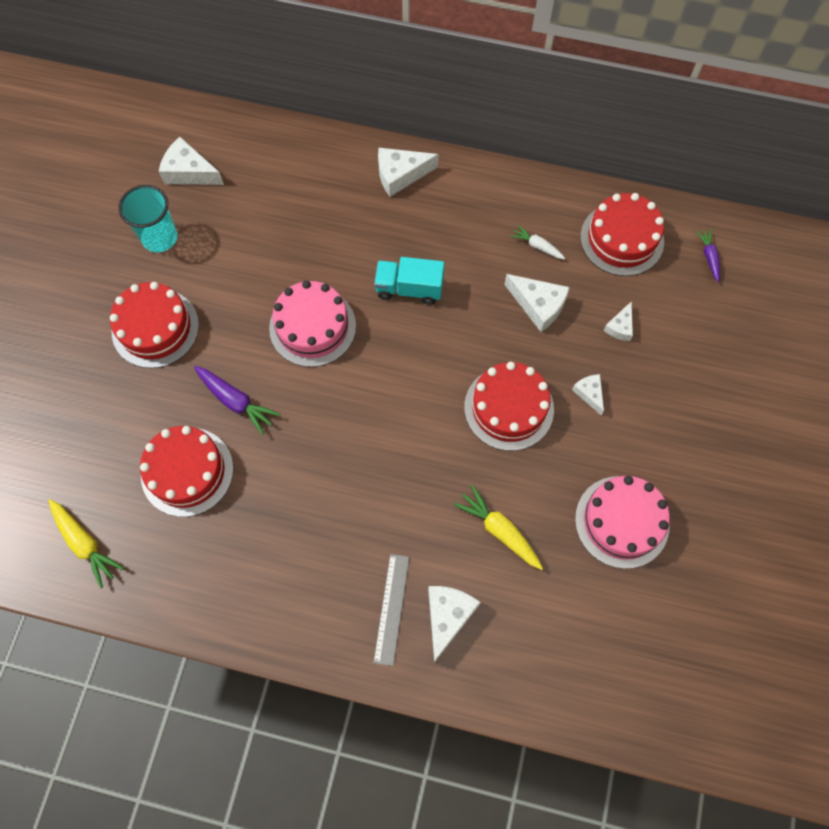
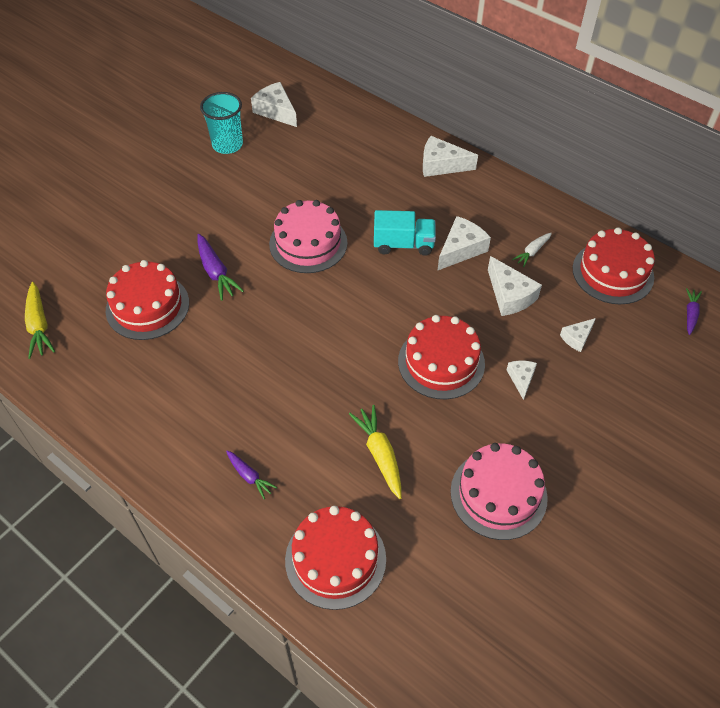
camera: 25 degrees right, 15 degrees down
(155, 328) = (186, 201): red cake -> red cake (335, 559)
(392, 609) = (249, 476): grey ruler -> purple carrot
(409, 288) = (403, 244): turquoise truck -> turquoise truck turned 150 degrees clockwise
(447, 617) = (294, 504): white cheese -> white cheese (461, 249)
(537, 246) = (532, 252): white carrot -> white carrot turned 105 degrees counterclockwise

